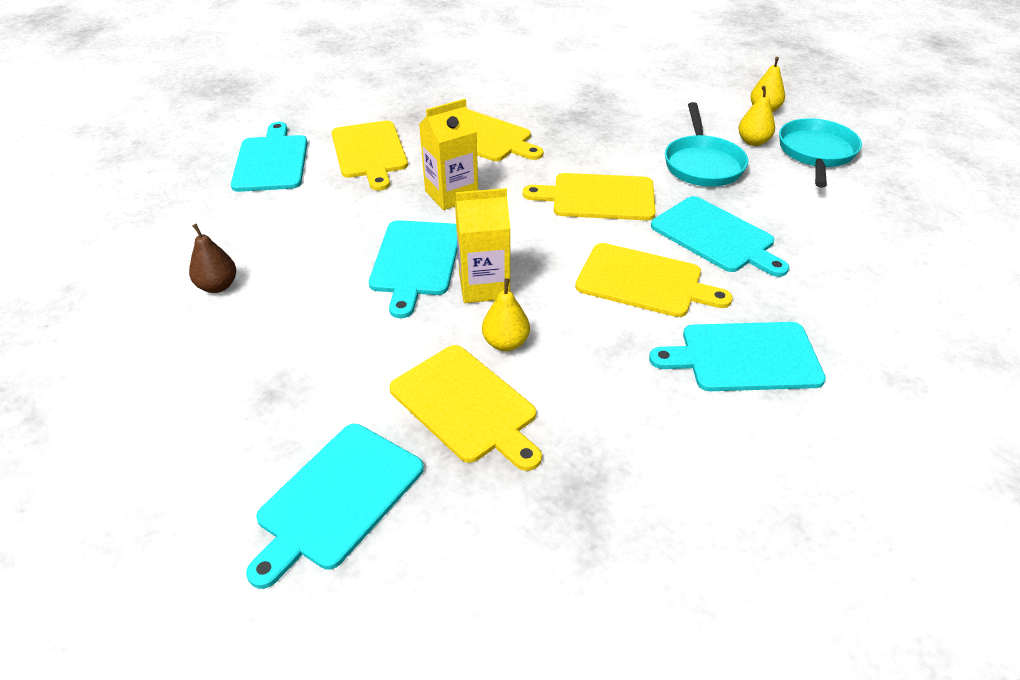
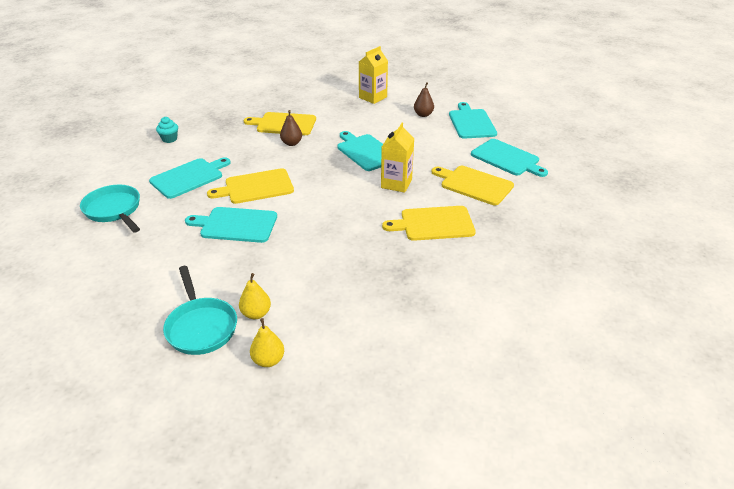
camera: 140 degrees right, 5 degrees down
(337, 499) = (295, 96): turquoise cutting board -> turquoise cutting board (471, 123)
(484, 286) = (324, 156): yellow carton -> yellow carton (373, 97)
(506, 343) = (291, 143): yellow pear -> brown pear
(598, 197) = (320, 217): yellow cutting board -> none
(702, 164) = (279, 272): turquoise pan -> turquoise pan (114, 210)
(740, 501) = (169, 139): none -> turquoise cupcake

